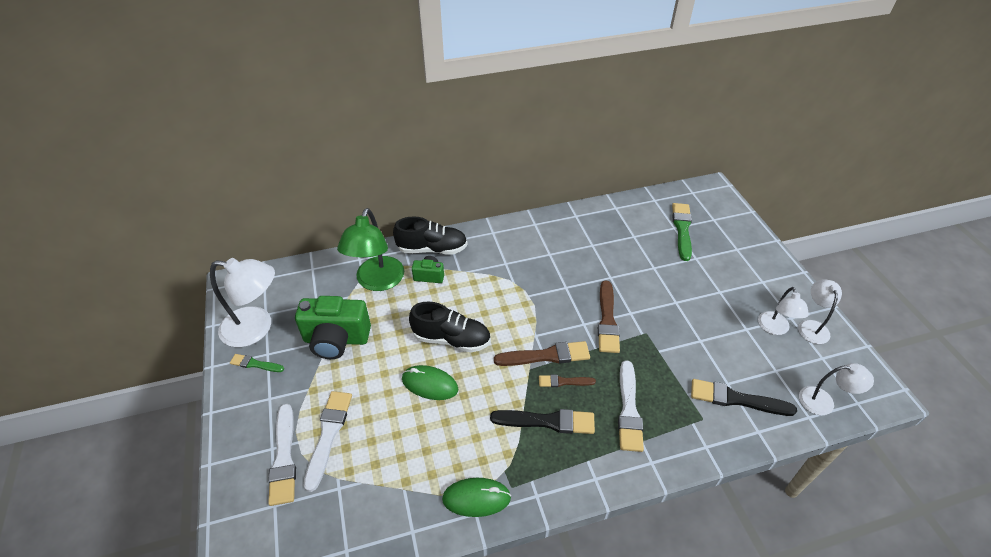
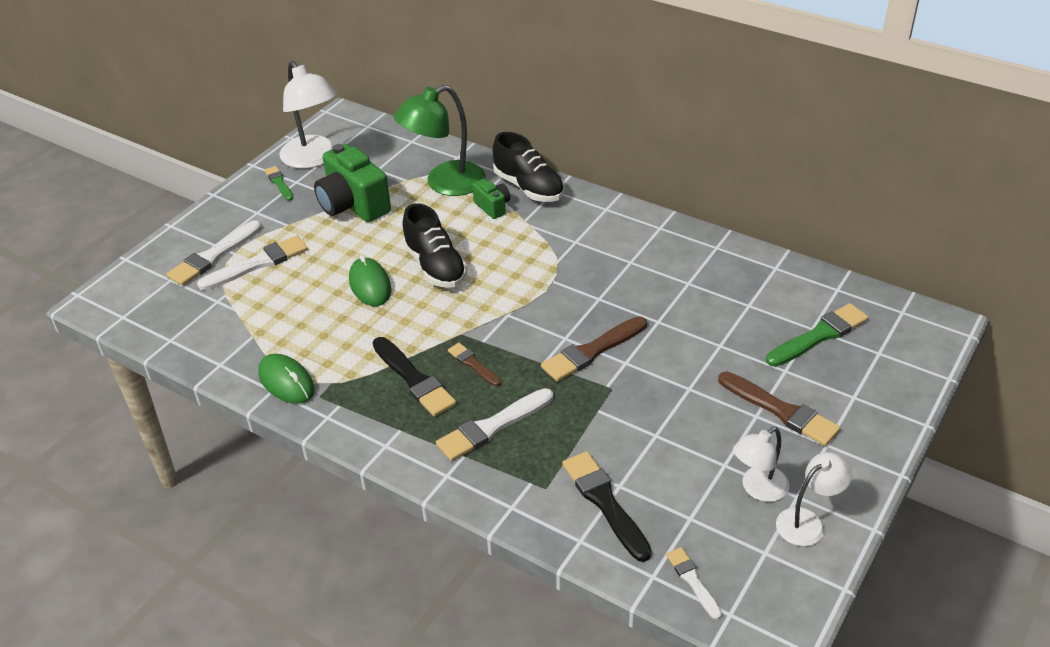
camera: 50 degrees right, 5 degrees down
(546, 356) = (491, 335): brown brush -> brown brush (781, 411)
(824, 402) = (692, 581): white lamp -> white brush

